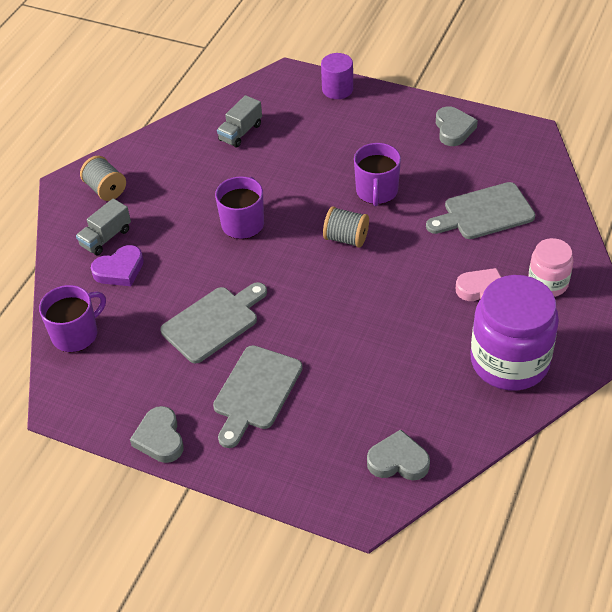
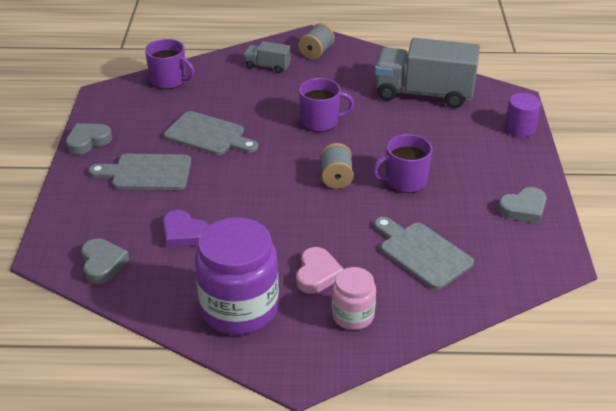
camera: 65 degrees right, 10 degrees down
(119, 270) = (239, 81): purple heart -> purple heart (184, 233)
(240, 132) = (424, 93): grey truck -> grey truck, size x2.14

